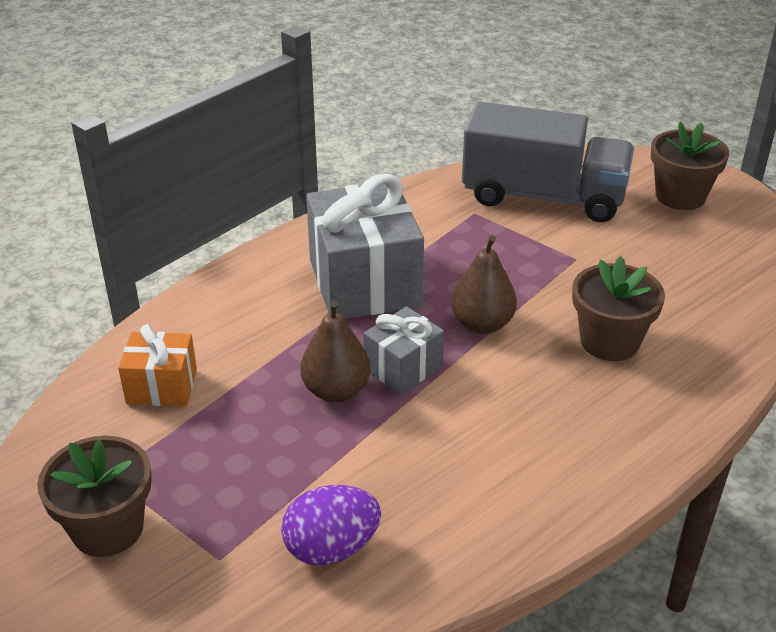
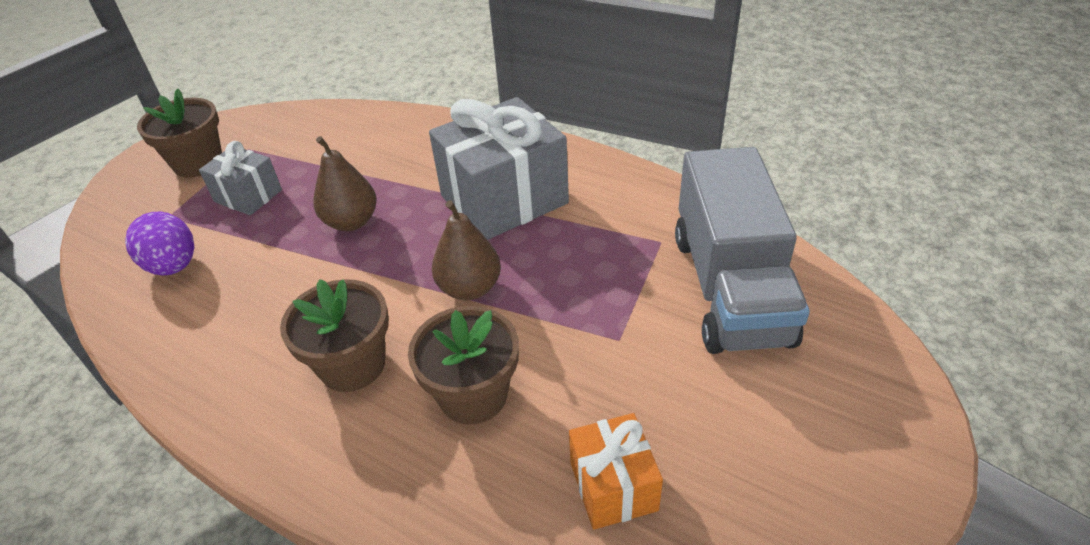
camera: 75 degrees right, 5 degrees up
(162, 386) = (340, 140): orange gift -> orange gift (613, 486)
(403, 367) = (390, 252): grey gift -> grey gift (248, 196)
(680, 196) = (829, 424): brown flower pot -> brown flower pot (352, 365)

